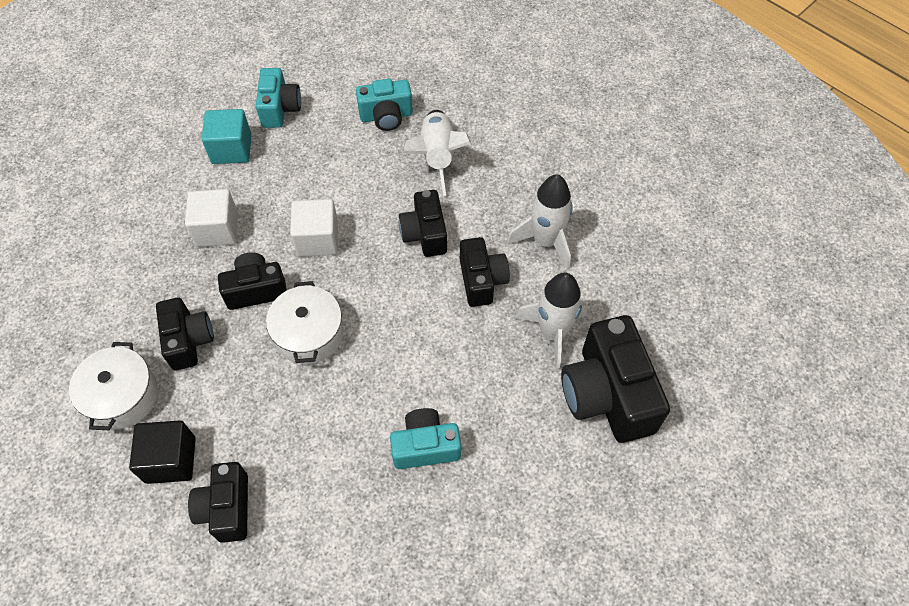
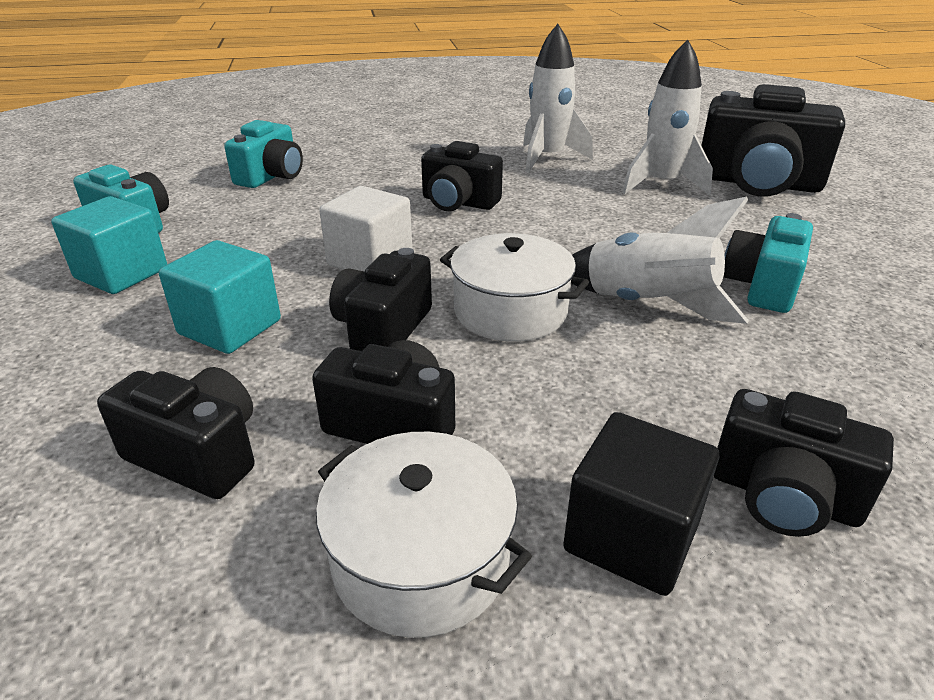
camera: 55 degrees left, 25 degrees down
(217, 229) = (230, 327): white cube -> turquoise cube
(437, 157) = (370, 170): white rocket -> white rocket (648, 305)
(482, 280) = (558, 195): black camera -> black camera (198, 454)

